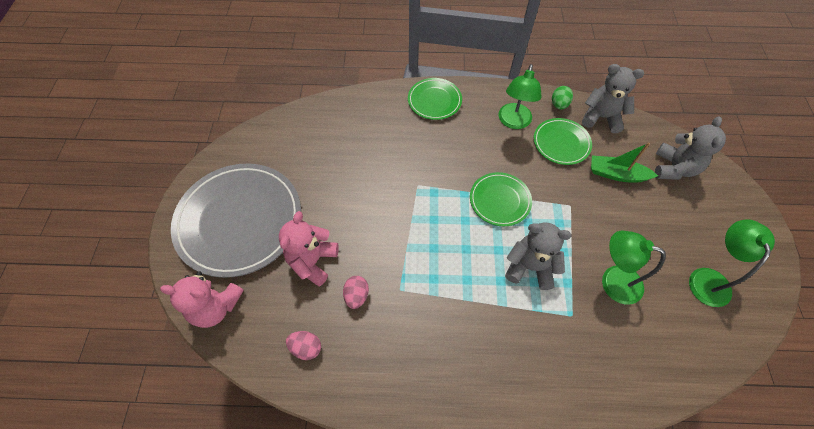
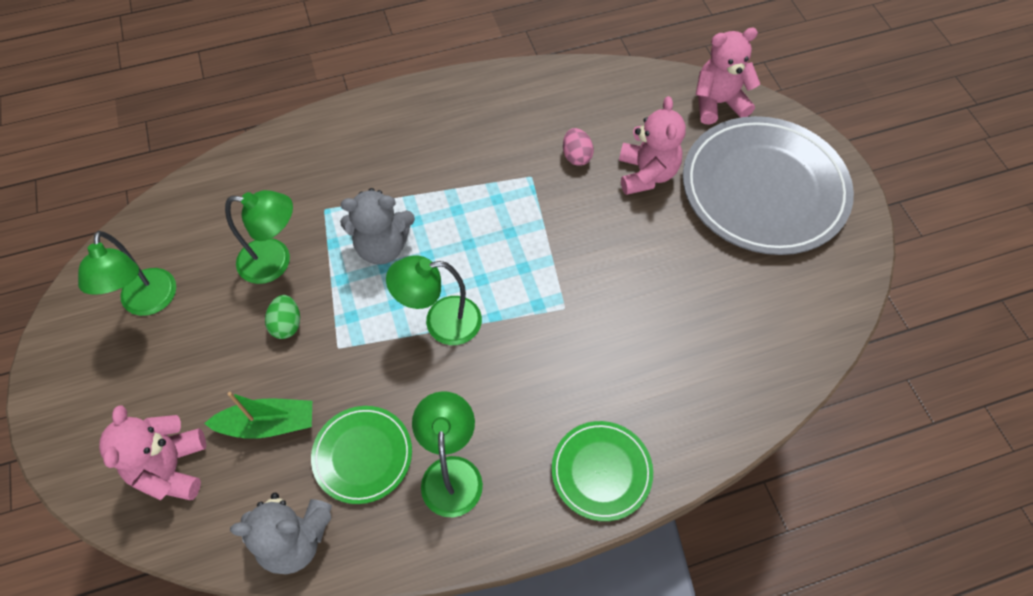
camera: 160 degrees right, 0 degrees up
(306, 347) = (602, 99): pink egg -> none
(500, 200) = (441, 322): green plate -> green lamp
(559, 104) = (376, 543): green egg -> green egg (287, 324)
(674, 168) = (171, 468): grey teddy bear -> pink teddy bear

